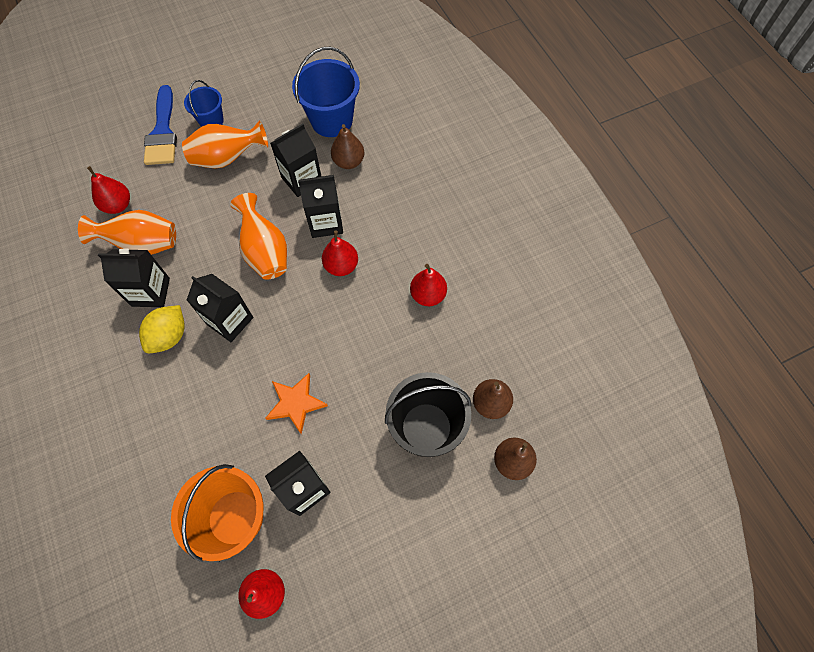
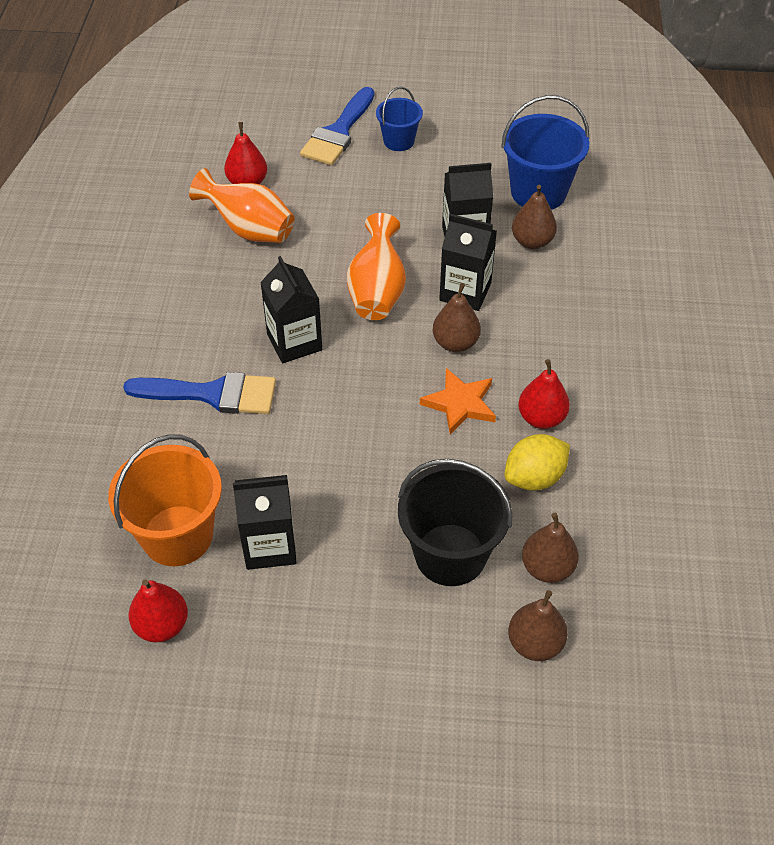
camera: 30 degrees right, 15 degrees down
(150, 292) = (228, 278): black carton -> none
(169, 336) = (221, 328): yellow lemon -> yellow lemon (534, 477)
(194, 393) = (212, 394): none -> blue brush
(227, 158) = (393, 184): orange vase -> none
(295, 403) = (314, 456): orange star -> orange star (460, 404)
(341, 266) = (455, 343): red pear -> brown pear

